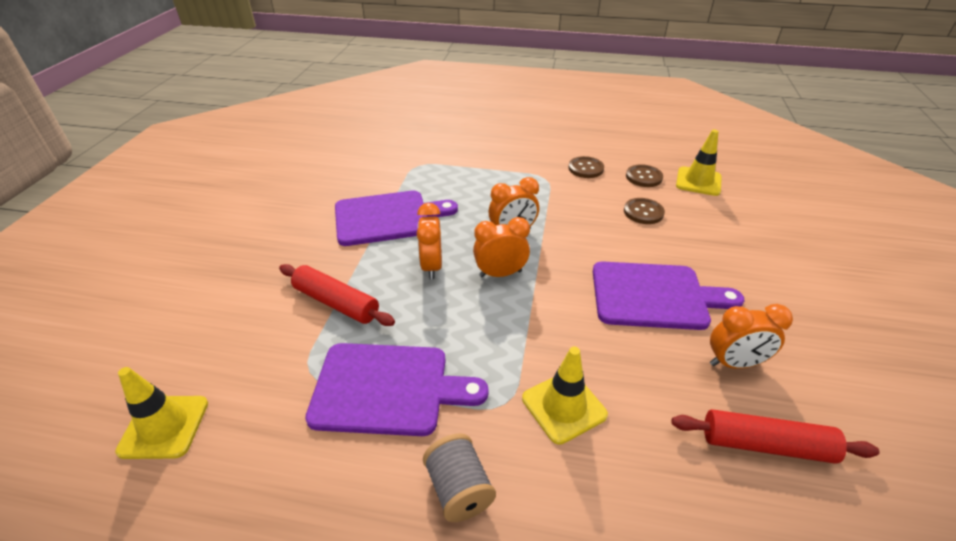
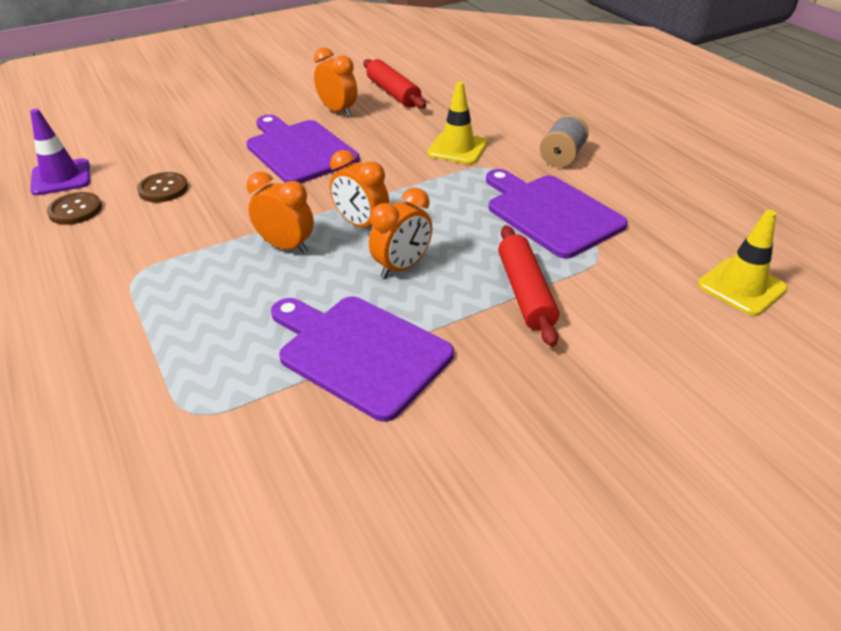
camera: 130 degrees left, 0 degrees up
(585, 168) = (81, 255): brown button -> none
(698, 181) = (61, 177): yellow traffic cone -> purple traffic cone

